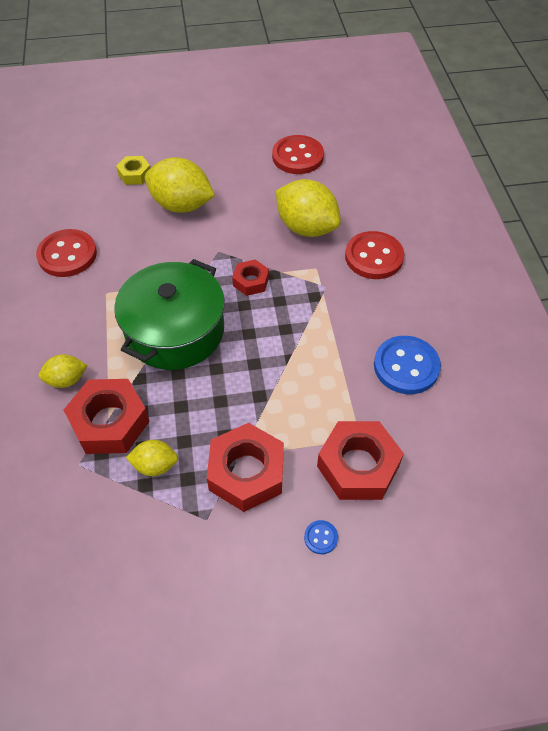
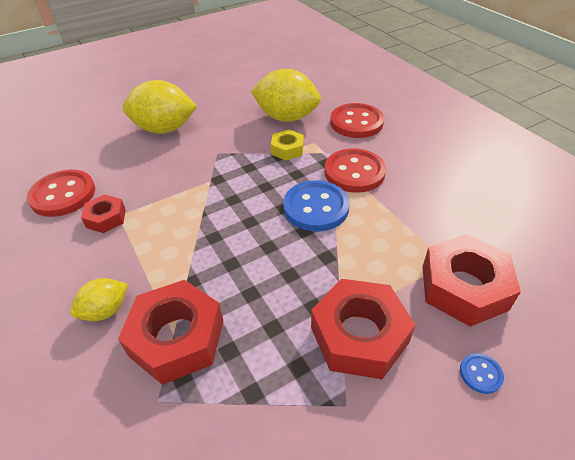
camera: 20 degrees left, 10 degrees down
(134, 174) = (108, 118): yellow nut -> yellow nut (287, 149)
(155, 465) = (253, 366): yellow lemon -> none
(175, 330) = (208, 227): green pot -> none
(251, 281) = (261, 167): red nut -> red nut (106, 218)
(297, 157) = (250, 76): red button -> red button (354, 172)
(406, 366) = (442, 190): blue button -> blue button (316, 207)

